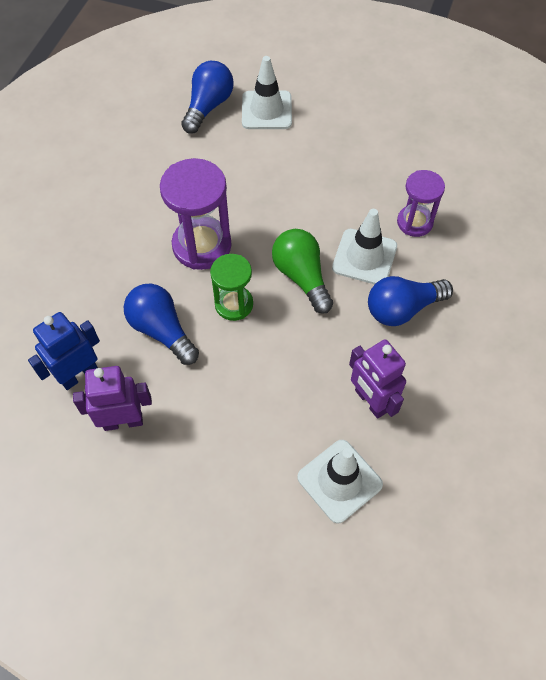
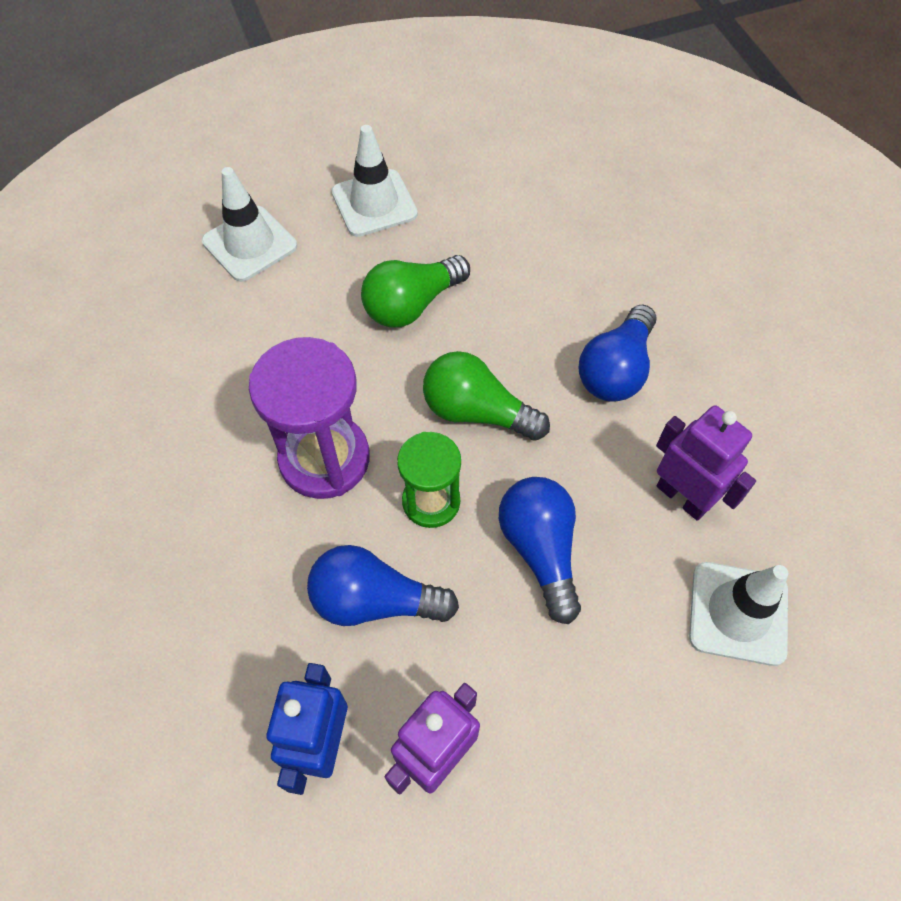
camera: 40 degrees left, 0 degrees up
(208, 107) = (170, 284): blue light bulb -> blue light bulb (540, 550)
(322, 197) = (412, 304): none -> green light bulb
(364, 257) = (523, 341): white traffic cone -> white traffic cone (374, 203)
(370, 401) = (682, 497): purple robot -> purple robot turned 150 degrees counterclockwise
(414, 222) = (537, 266): purple hourglass -> none

